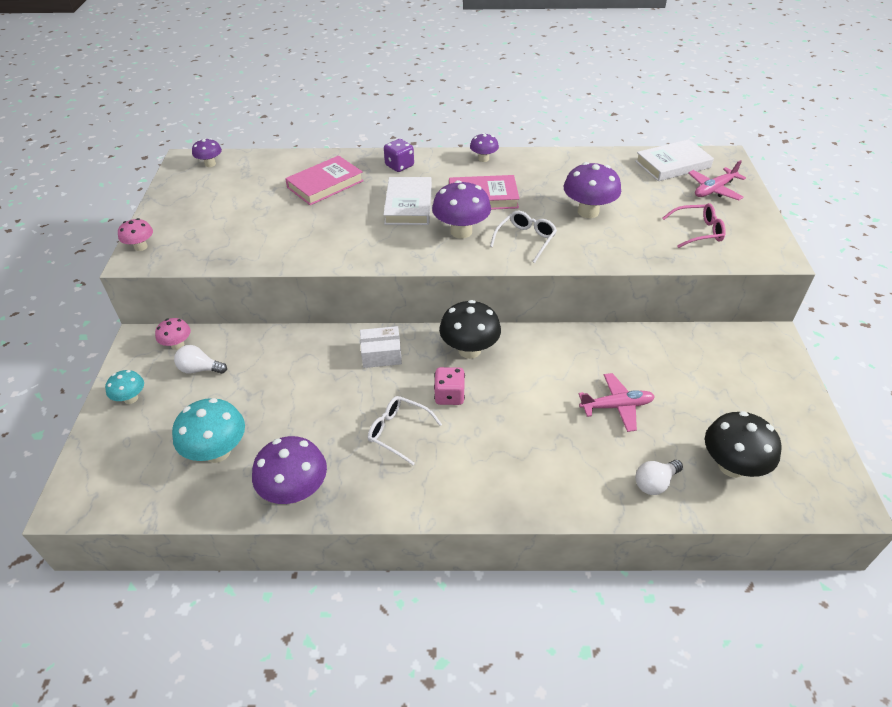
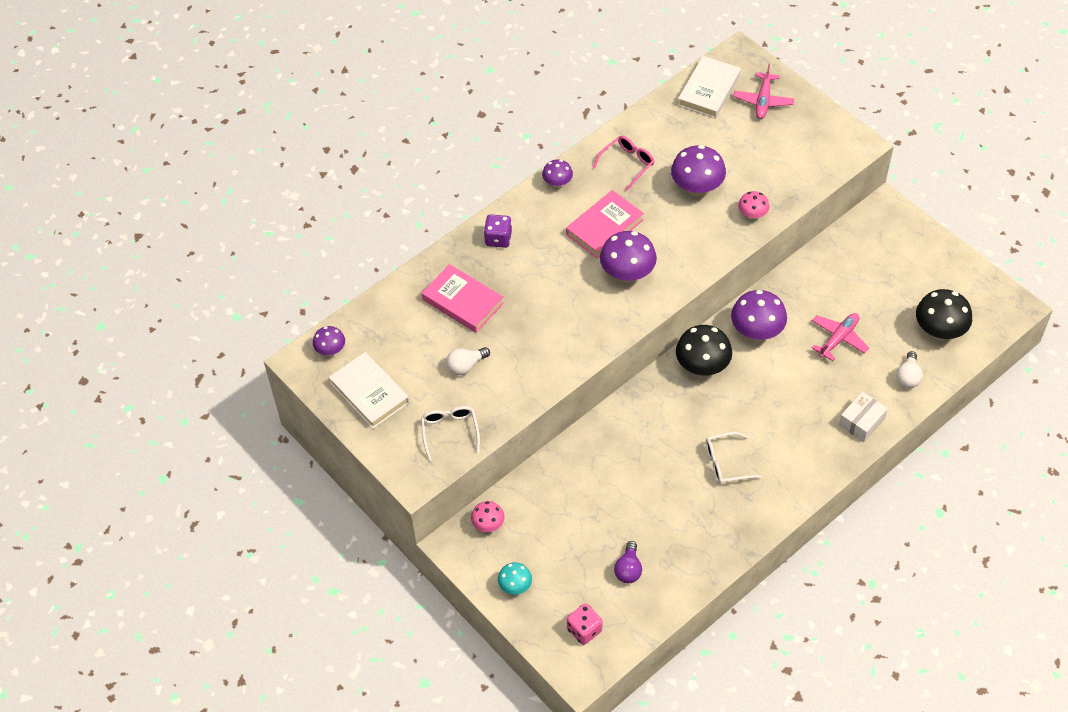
camera: 40 degrees left, 10 degrees up
(141, 247) = (402, 467): pink mushroom -> pink mushroom (752, 215)
(200, 369) = (533, 528): white light bulb -> white light bulb (466, 366)
(217, 452) = (628, 569): turquoise mushroom -> purple light bulb
(295, 491) = (711, 551): purple mushroom -> purple mushroom (756, 332)
(325, 184) = (462, 301): pink book -> pink book turned 60 degrees counterclockwise
(381, 354) = (646, 417): white box -> white box (861, 422)
(408, 205) = (557, 275): white book -> white book (369, 393)
(449, 396) = (728, 412): pink dice -> pink dice (584, 630)
(525, 240) = (681, 249): white glasses -> white glasses (450, 432)
(698, 231) = (789, 155): pink glasses -> pink glasses (627, 164)

